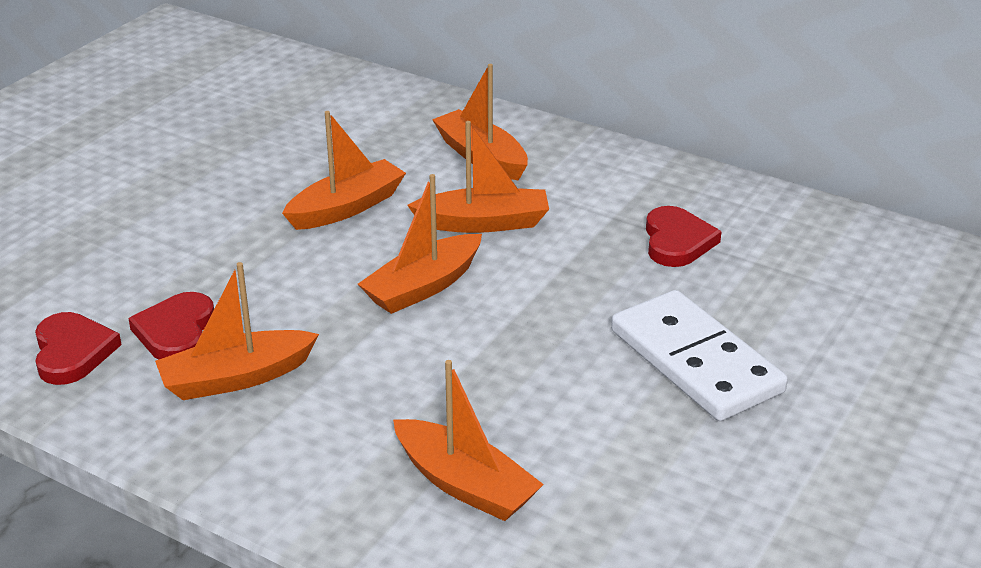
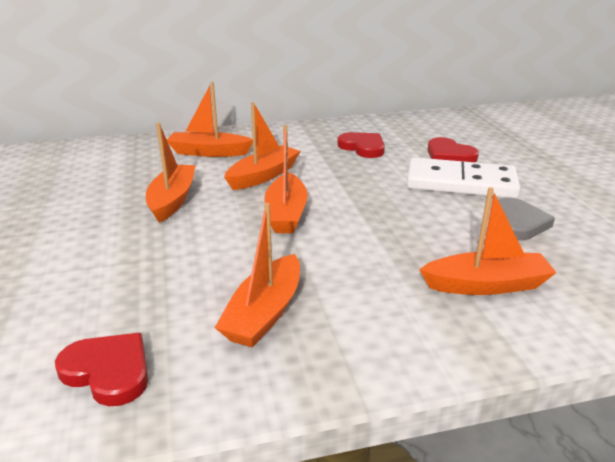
camera: 45 degrees left, 5 degrees down
(176, 332) = (173, 312): red heart -> red heart (449, 155)
(649, 449) = (517, 223): none -> grey heart

